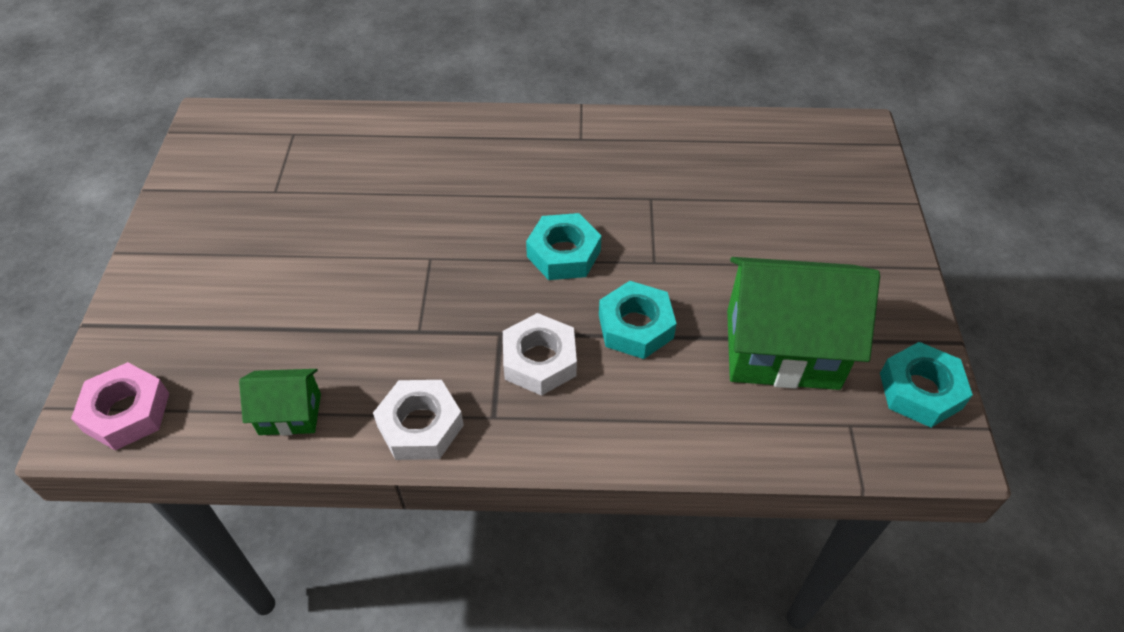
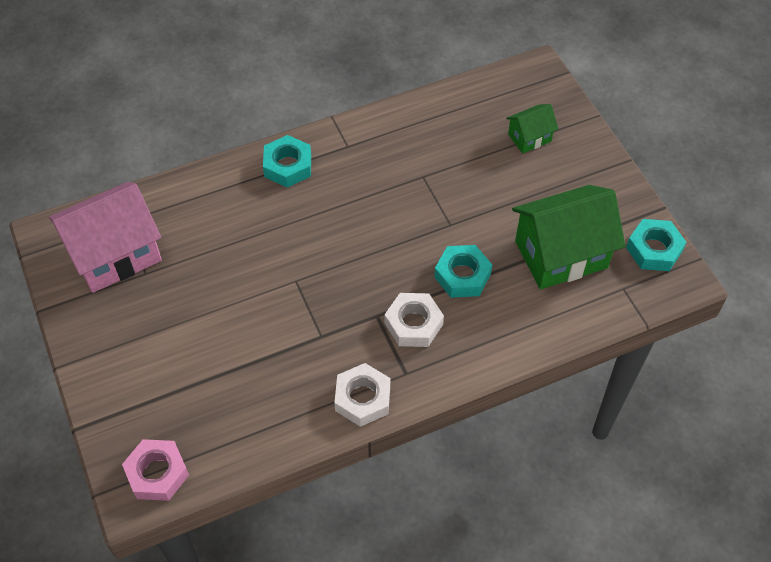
camera: 25 degrees left, 5 degrees up
(258, 162) = (115, 254): none -> pink house
(290, 414) = (271, 427): green house -> green house (529, 138)
(563, 254) = (386, 242): turquoise nut -> turquoise nut (288, 166)

